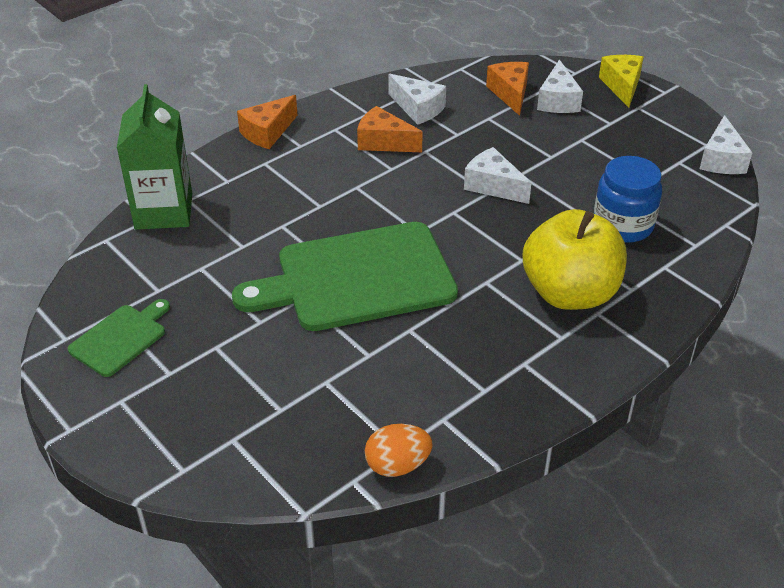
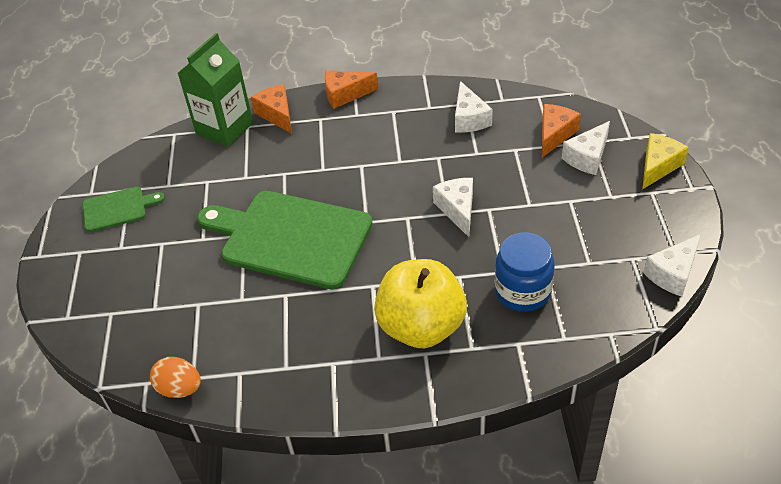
camera: 40 degrees right, 5 degrees up
(383, 142) = (415, 137): orange cheese -> orange cheese (277, 114)

